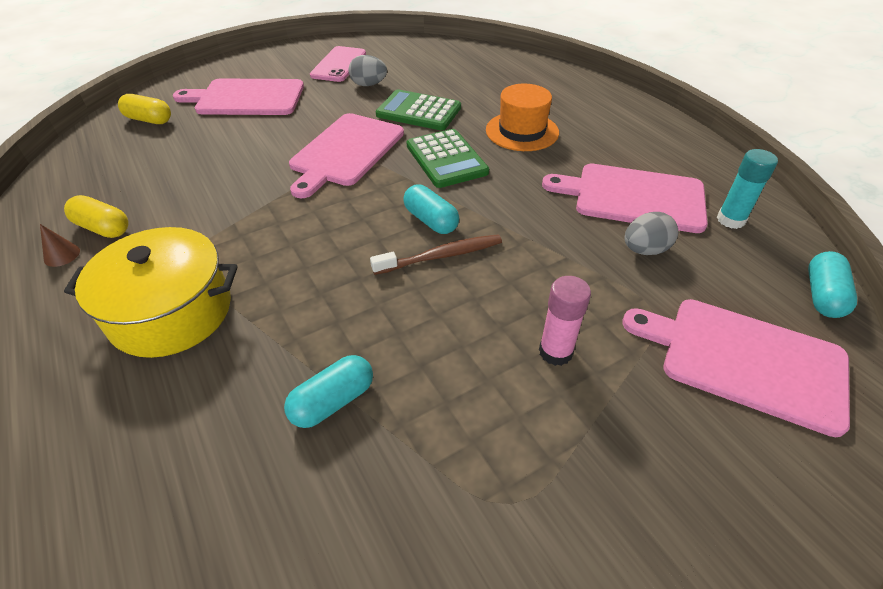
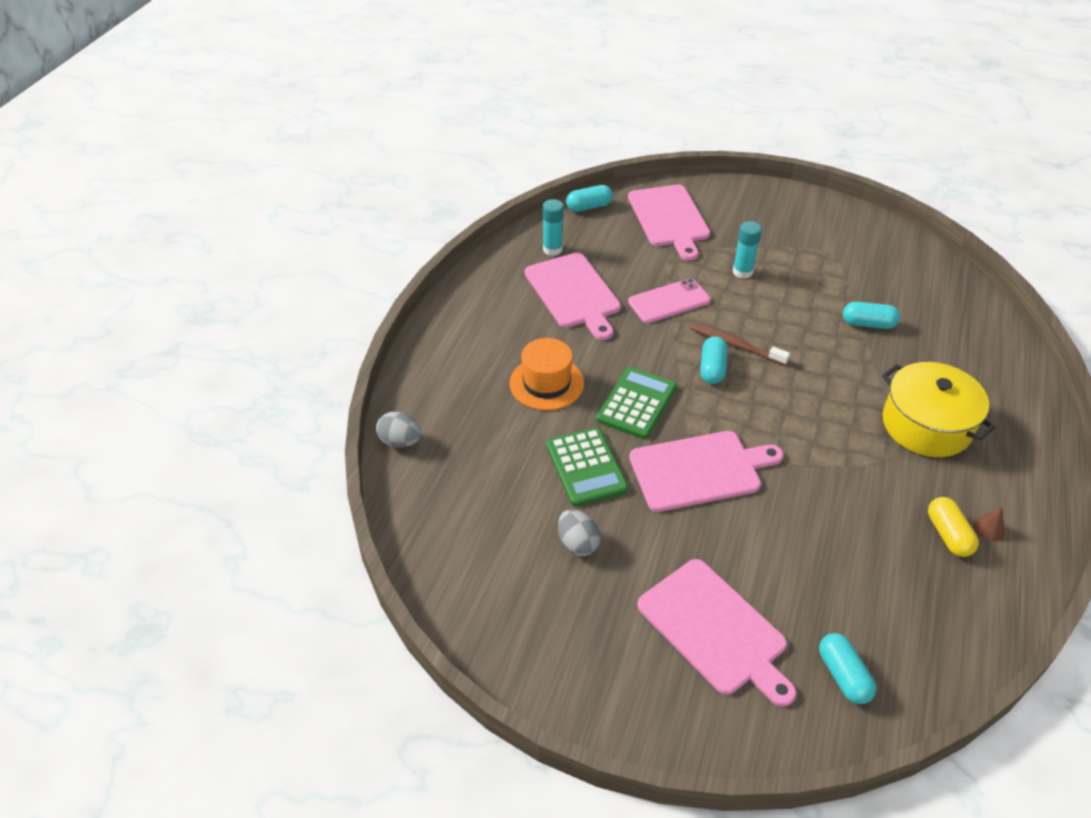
camera: 130 degrees left, 0 degrees up
(149, 120) = (843, 676): yellow capsule -> turquoise capsule
(339, 64) = (562, 610): pink phone -> pink phone (669, 301)
(555, 352) = (742, 272): pink glue stick -> turquoise glue stick
(645, 250) = (624, 271): grey egg -> grey egg (400, 441)

